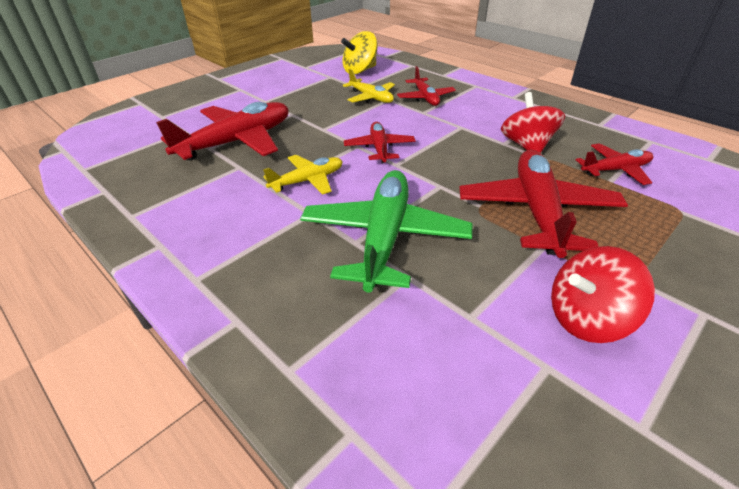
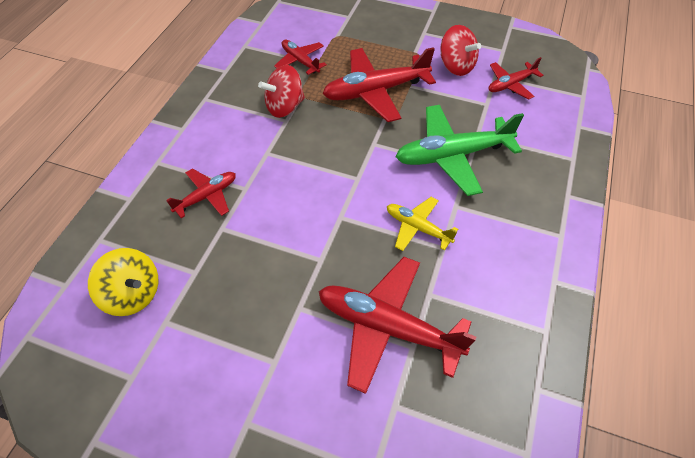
camera: 115 degrees left, 15 degrees up
(371, 97) = (223, 246): yellow plane -> none
(379, 148) = (337, 198): red plane -> red plane (510, 85)

